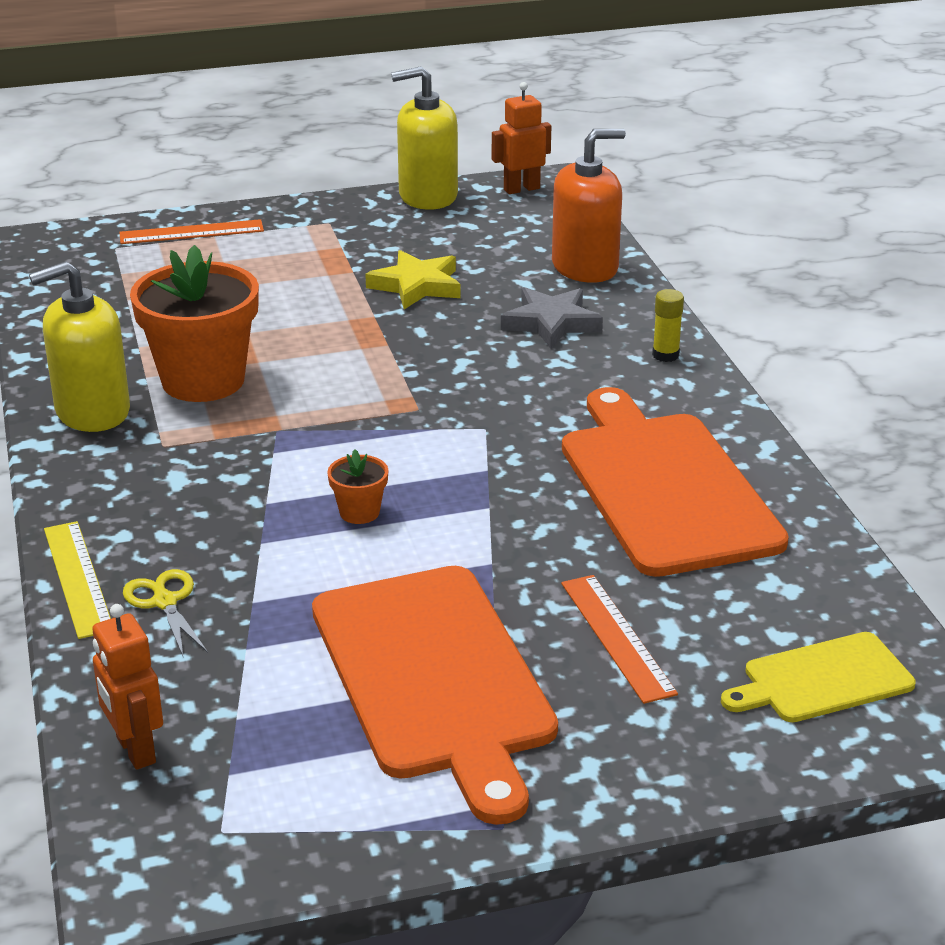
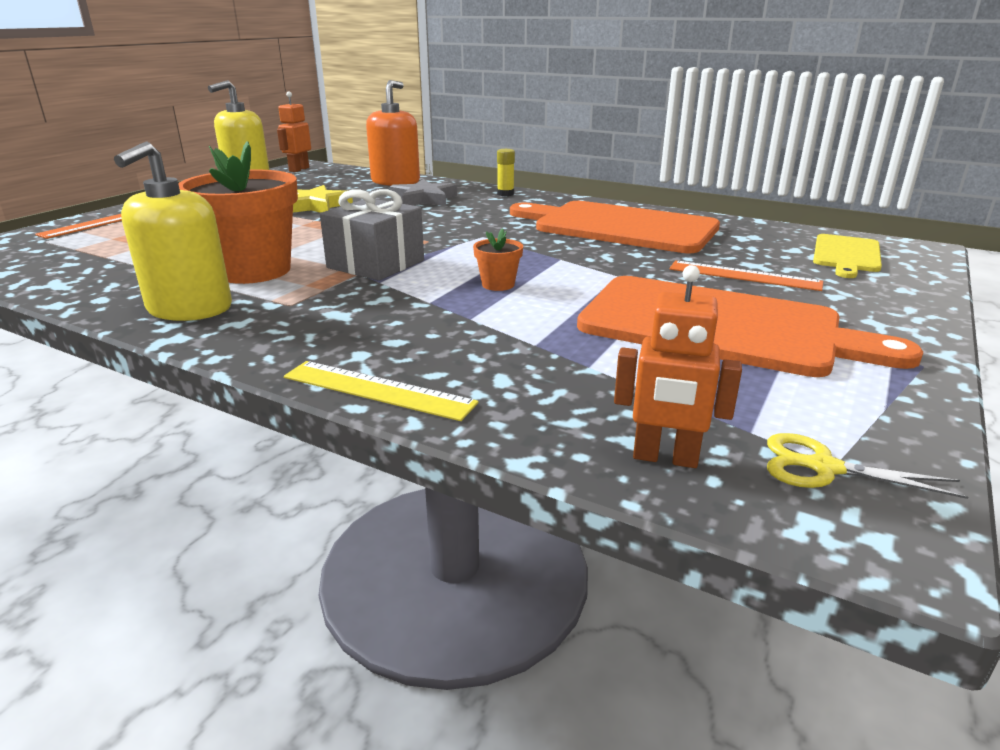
camera: 45 degrees left, 5 degrees down
(164, 602) = (476, 371): yellow scissors -> yellow scissors (823, 467)
(311, 423) = (376, 264): none -> grey gift

